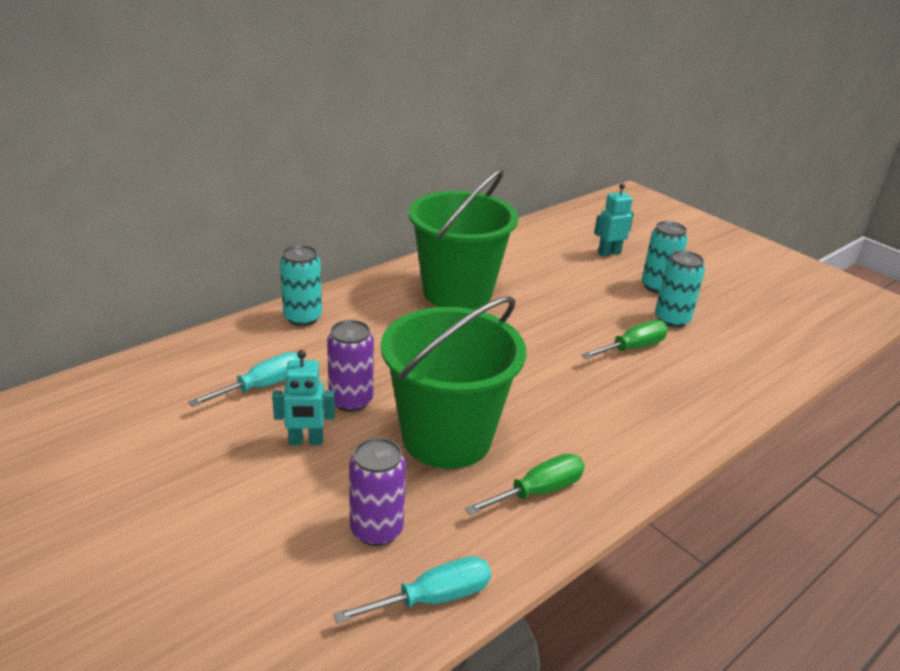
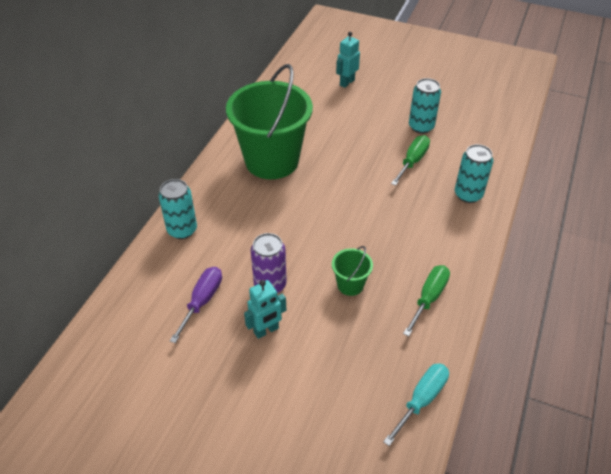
camera: 25 degrees left, 15 degrees up
(262, 386) = (202, 301): turquoise screwdriver -> purple screwdriver
(376, 529) = (358, 372): purple can -> none
(446, 437) = (350, 285): green bucket -> green bucket, size x0.42
(657, 286) = (395, 101): turquoise can -> turquoise can (468, 194)

